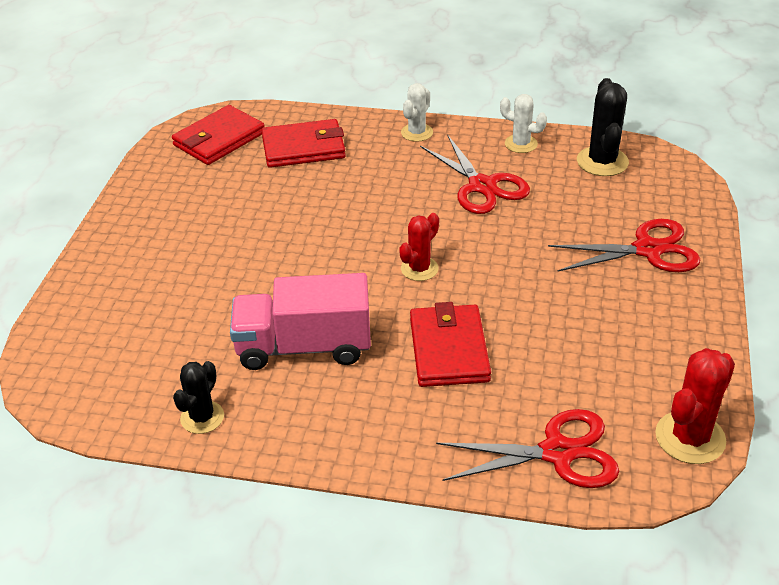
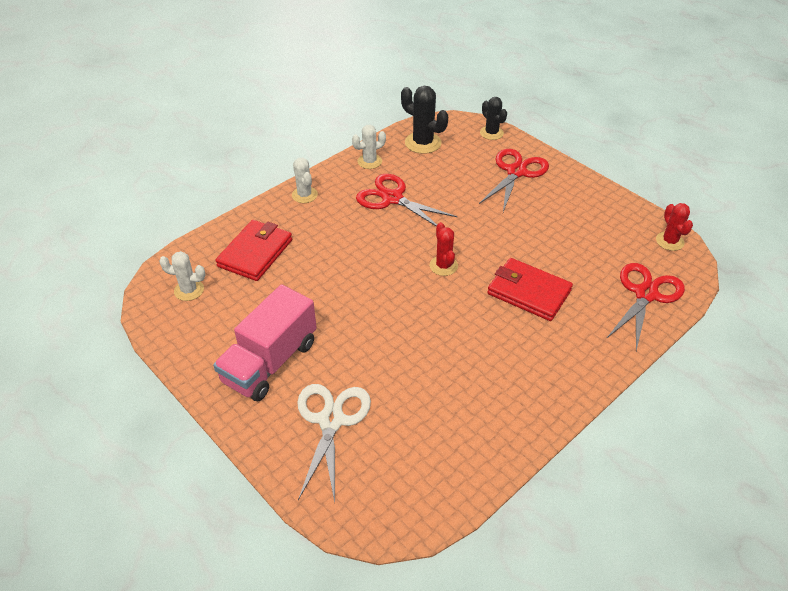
camera: 55 degrees left, 5 degrees up
(140, 297) = (331, 420): none -> white scissors
(202, 417) = (493, 442): black cactus -> black cactus (491, 133)
(219, 139) = (189, 290): red wallet -> white cactus
(304, 347) = (468, 356): pink truck -> pink truck (270, 362)
(482, 186) = (392, 198): red scissors -> red scissors turned 150 degrees counterclockwise
(690, 438) = (669, 241): red cactus -> red cactus, size x0.65

